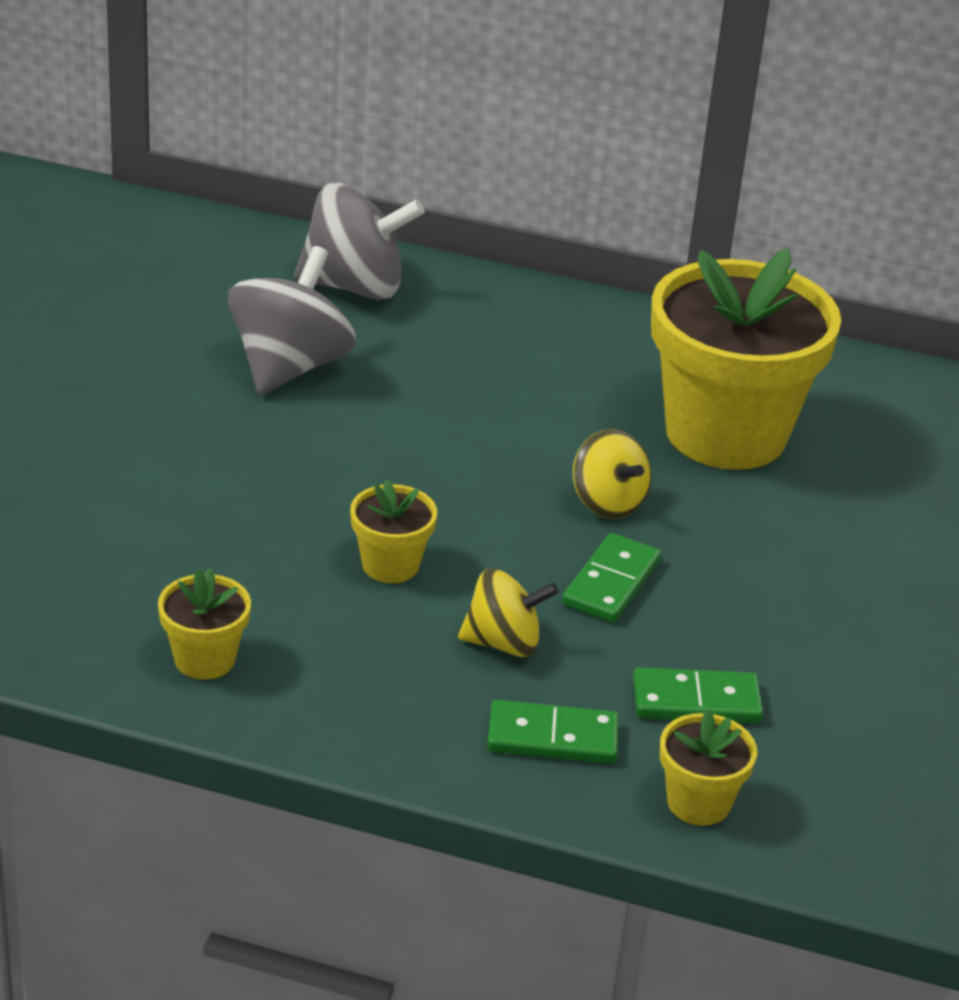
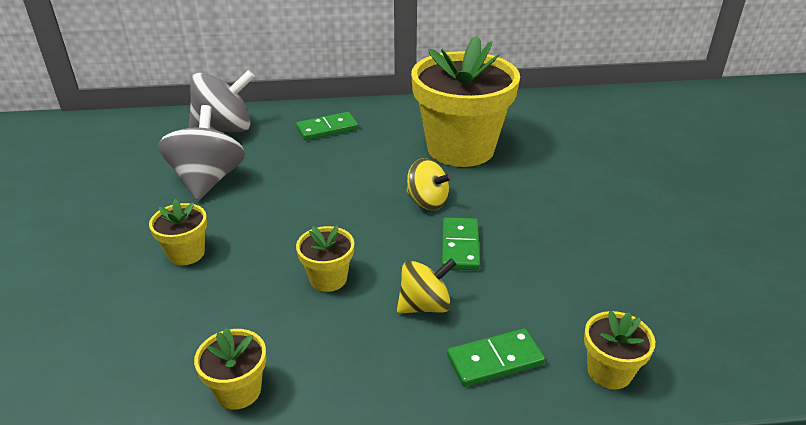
camera: 20 degrees left, 0 degrees up
(212, 468) = (186, 253): none -> yellow flower pot
(696, 701) = (556, 302): green domino -> green domino (327, 129)

